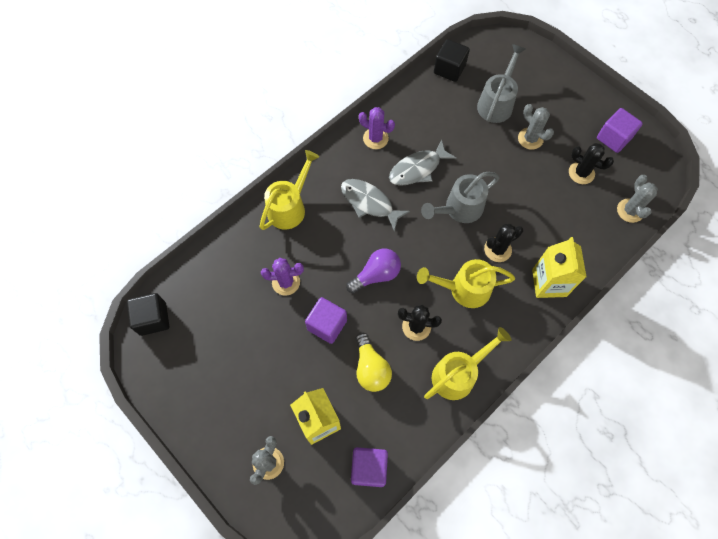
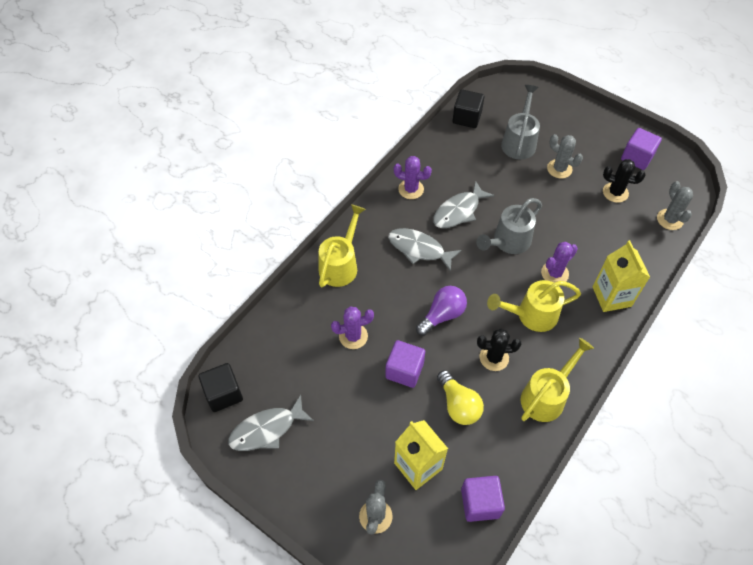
camera: 10 degrees left, 10 degrees down
(186, 361) = (267, 429): none -> grey fish
(497, 249) = (554, 273): black cactus -> purple cactus

